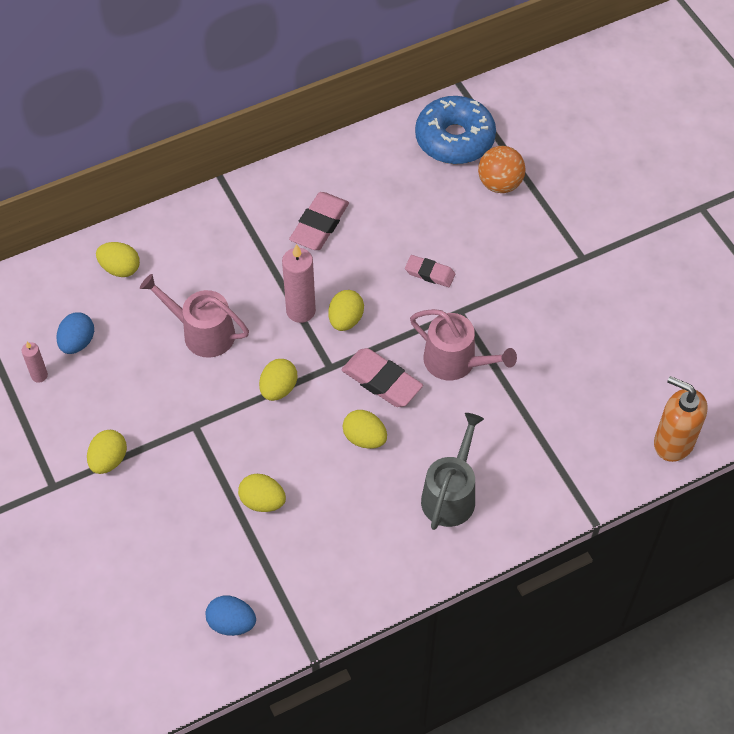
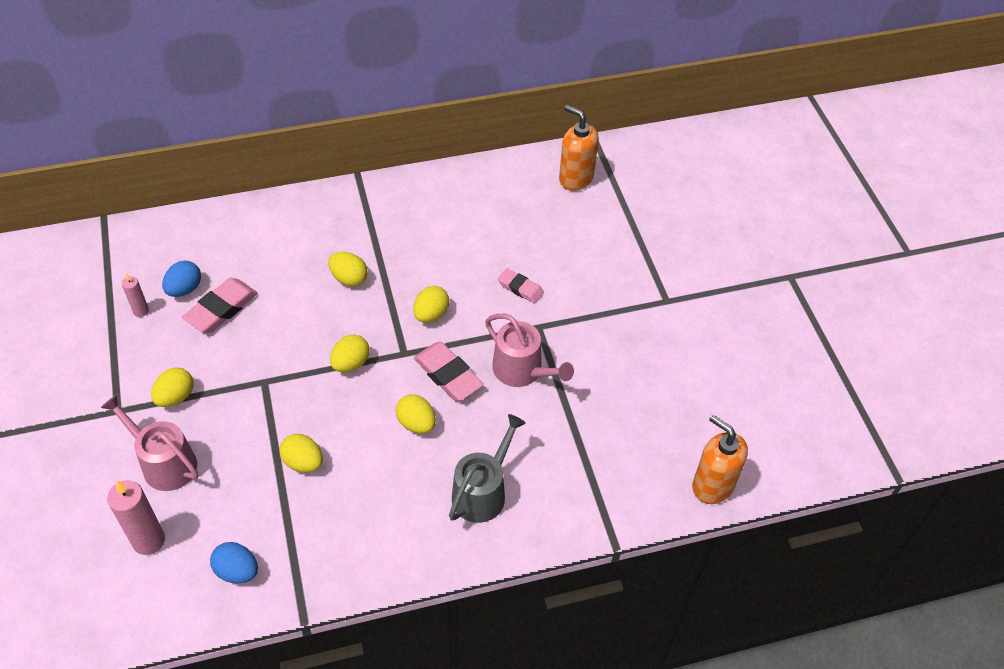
camera: 10 degrees right, 5 degrees down
(120, 268) = (244, 234): yellow egg -> yellow egg (349, 278)
(203, 333) = (298, 302): pink watering can -> pink watering can (164, 463)
(300, 311) = (392, 299): pink candle -> pink candle (149, 541)
(319, 225) = (432, 229): pink eraser -> pink eraser (221, 309)
(454, 139) = (575, 178): blue donut -> orange soap dispenser
(500, 184) = (606, 223): orange ball -> none

